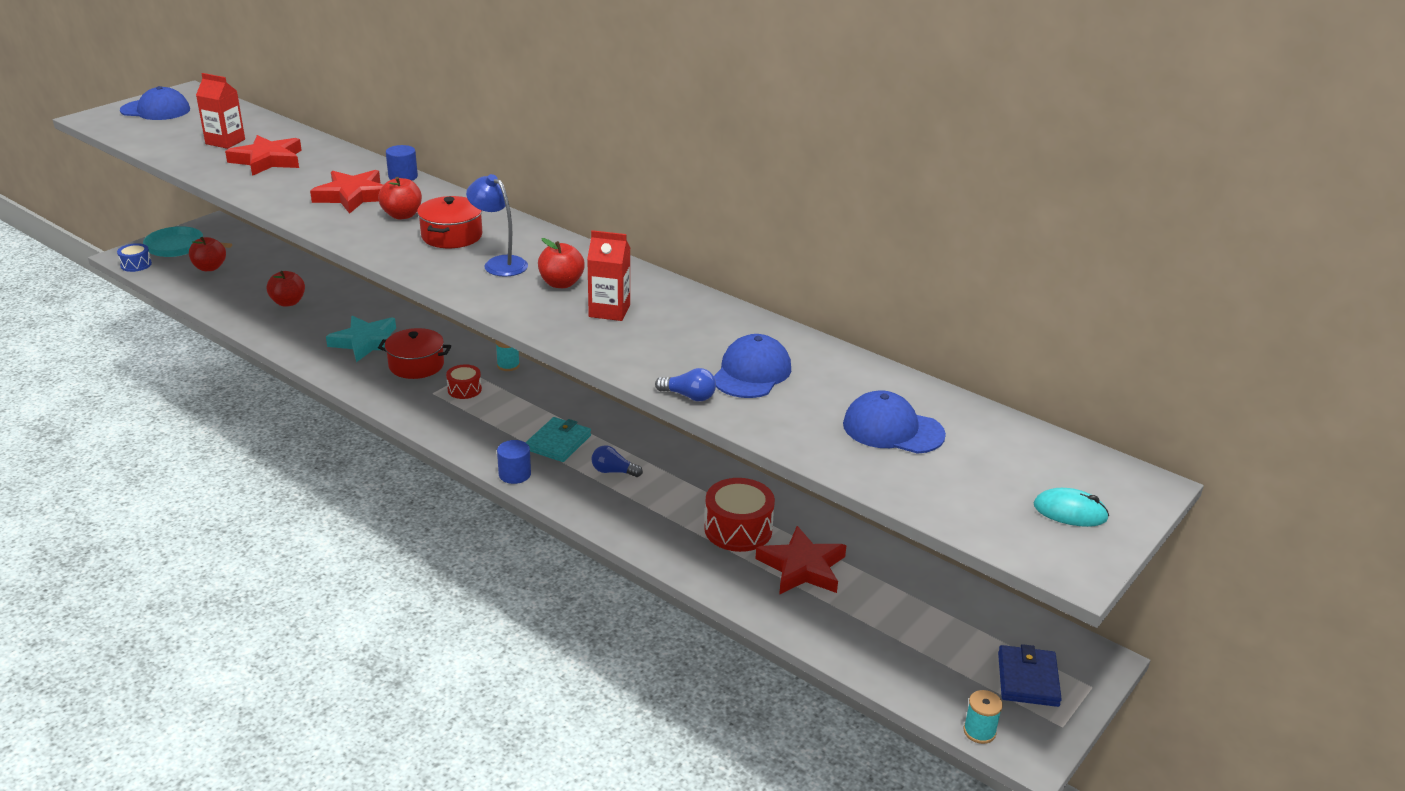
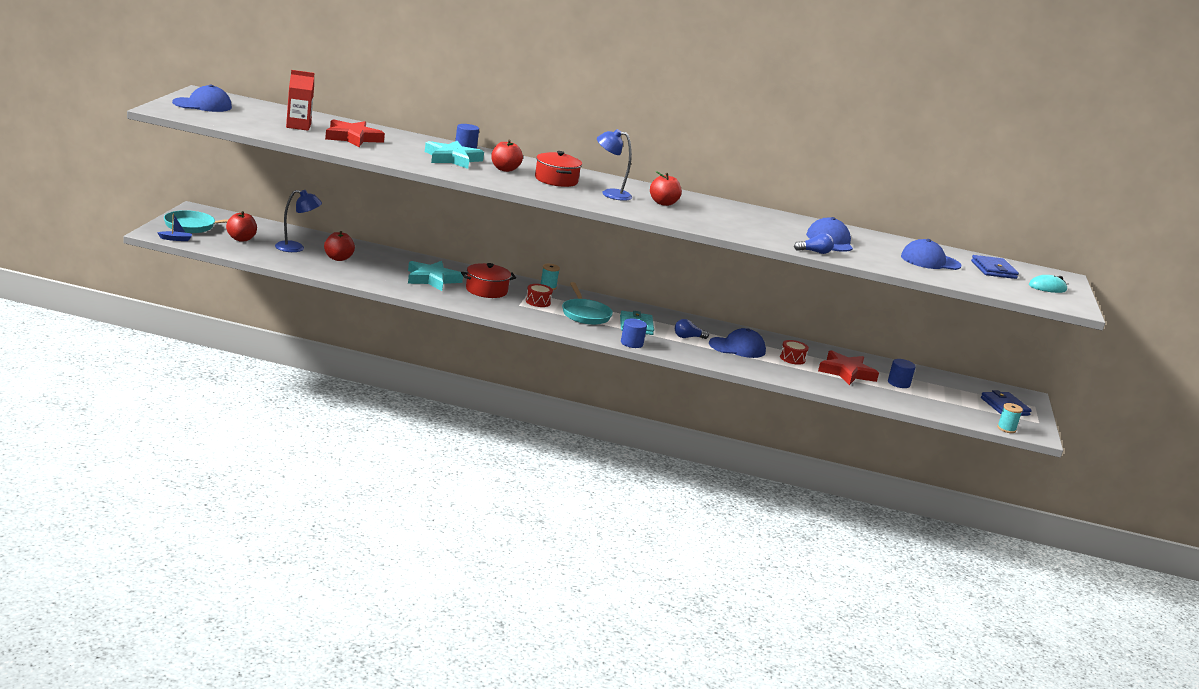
camera: 30 degrees left, 10 degrees down
(136, 265) = (176, 239): blue drum -> blue boat
(257, 284) = (296, 248): none -> blue lamp
(353, 196) = (452, 159): red star -> turquoise star
(506, 416) = (585, 314): none -> turquoise pan
(609, 311) = (711, 215): red carton -> none
(670, 498) = (737, 348): none -> blue cap
(738, 529) = (792, 359): red drum -> red drum, size x0.57
(873, 601) = (898, 383): none -> blue cylinder
(1003, 458) = (993, 270): none -> blue wallet

